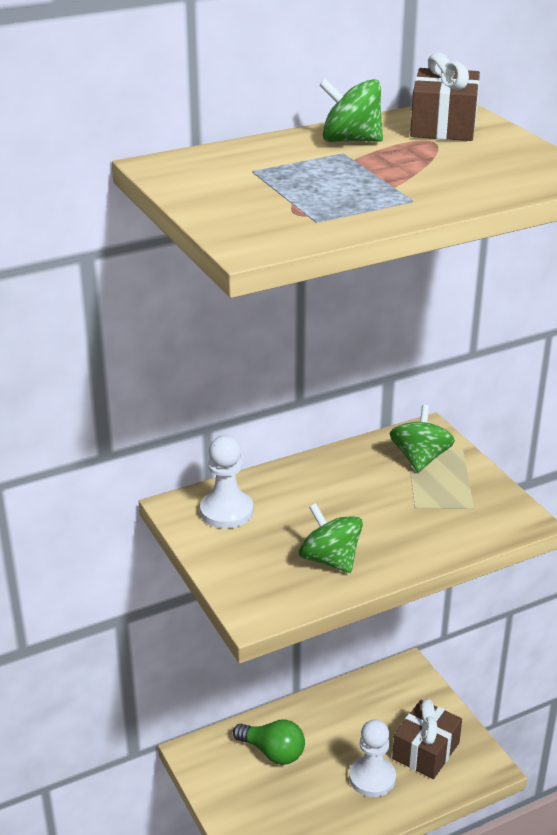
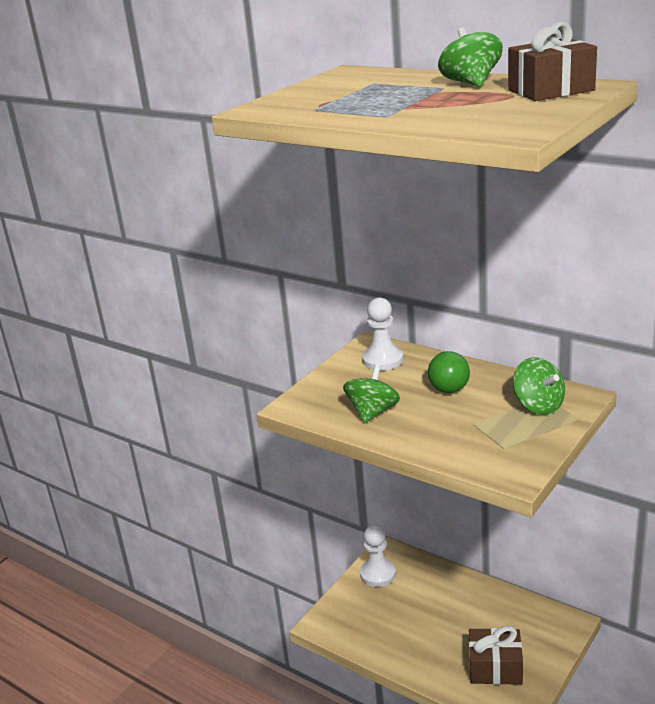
camera: 65 degrees right, 5 degrees down
(273, 752) = (419, 587): green light bulb -> green light bulb (448, 384)
(372, 778) = (441, 648): white pawn -> white pawn (378, 574)
(420, 458) = (538, 405): green spinning top -> green spinning top turned 75 degrees clockwise

